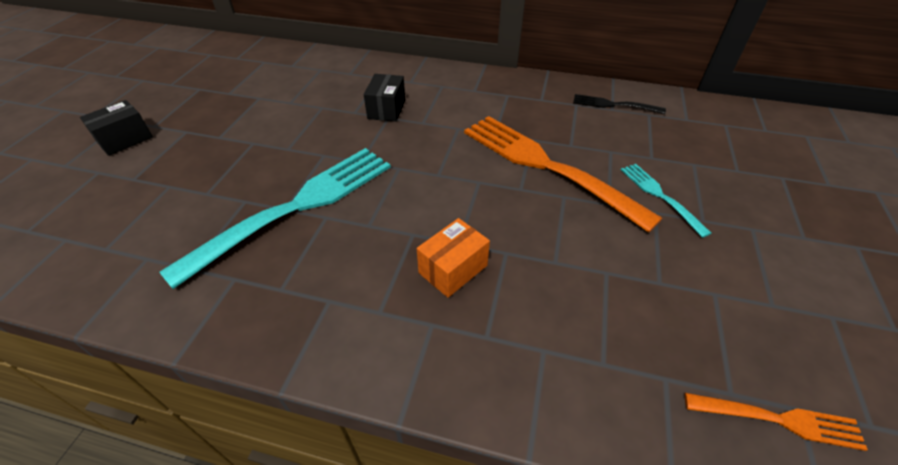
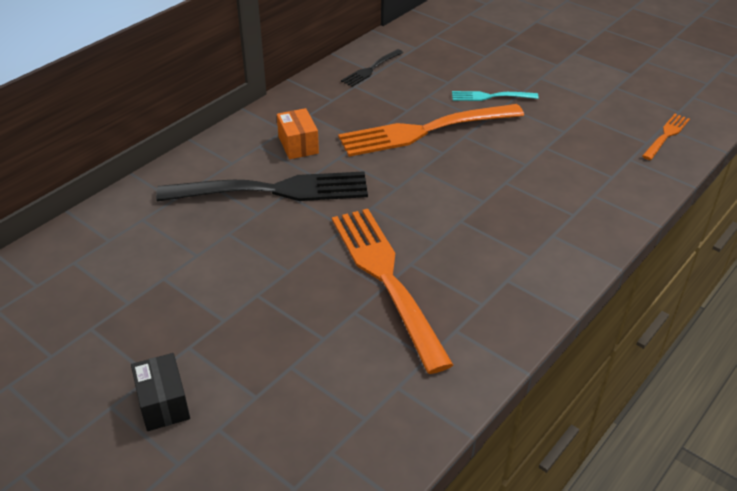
camera: 65 degrees left, 5 degrees down
(295, 208) = (387, 280): turquoise fork -> orange fork
(386, 109) = (271, 191): black box -> black fork
(453, 269) = (508, 211): orange box -> orange box (298, 145)

